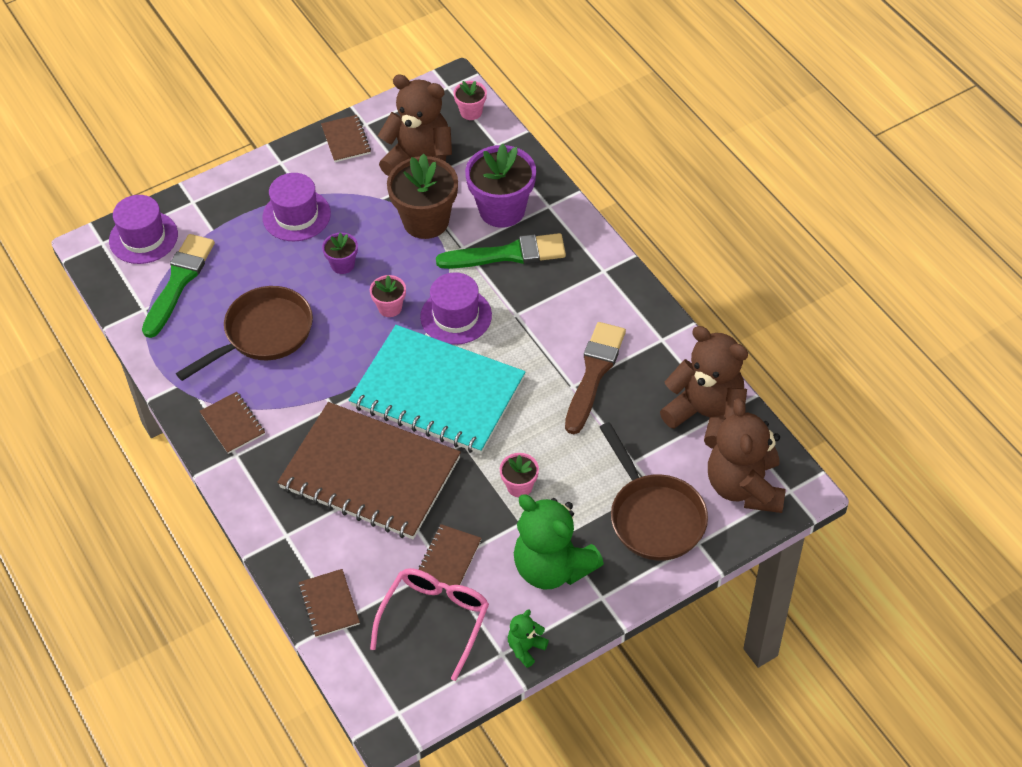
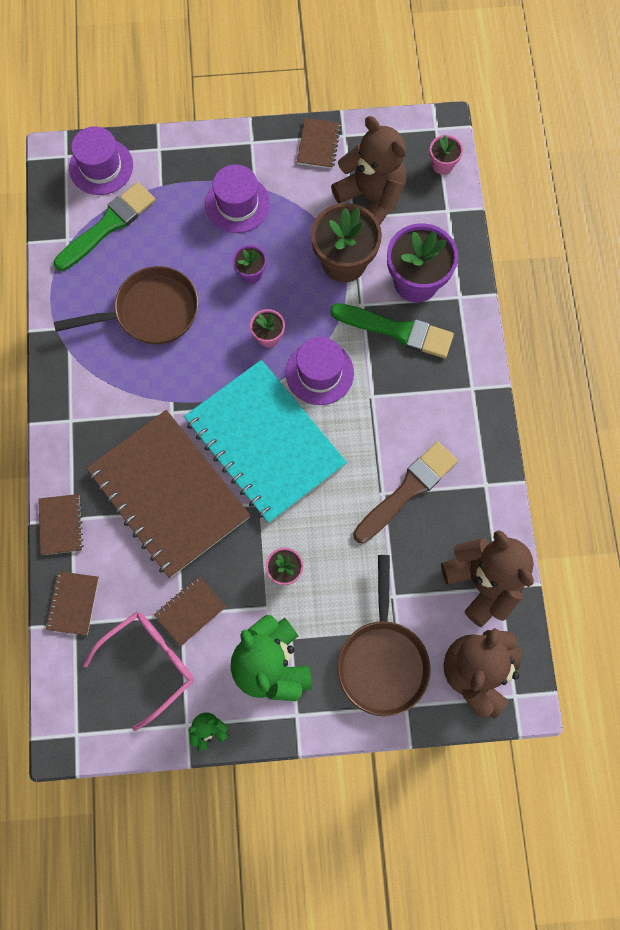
camera: 25 degrees right, 20 degrees up
(232, 424) = (82, 389): brown notebook -> brown notebook (61, 525)

